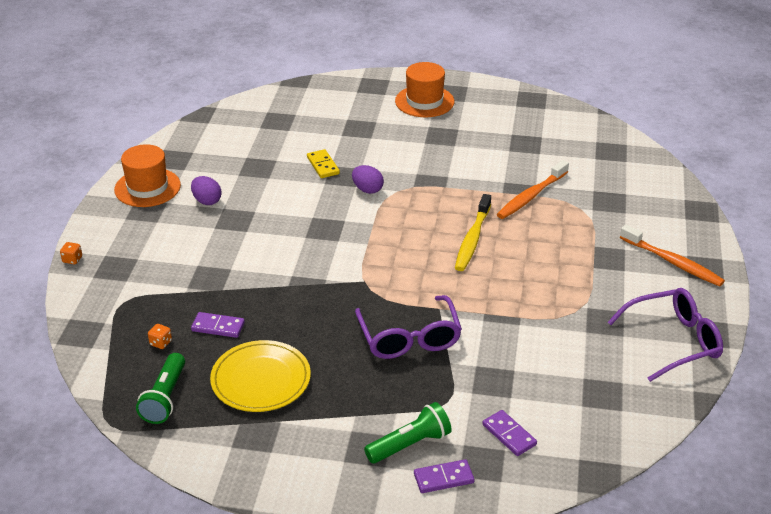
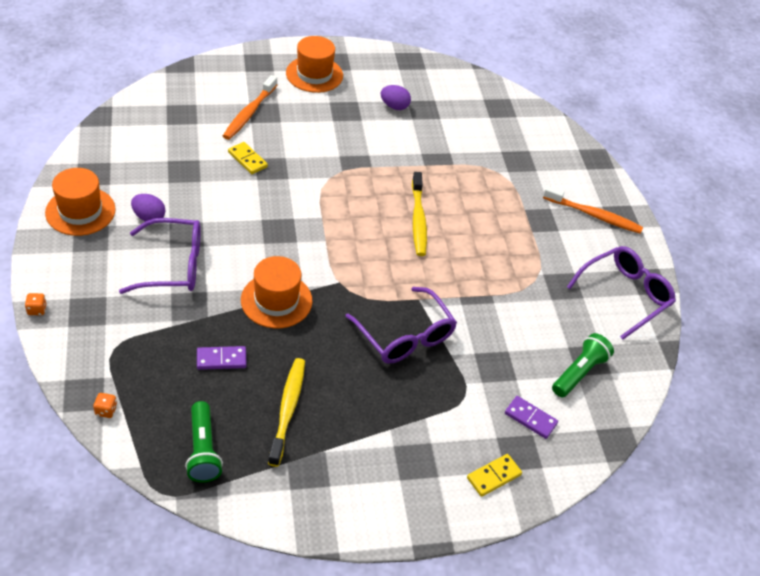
camera: 25 degrees left, 10 degrees up
(161, 343) = (172, 389): orange dice -> orange dice (106, 410)
(209, 243) = (172, 265): none -> purple glasses
(261, 379) = (287, 409): yellow plate -> yellow toothbrush
(294, 287) = (276, 300): none -> orange hat
(367, 189) = (301, 180): purple egg -> purple egg (394, 106)
(410, 444) = (451, 448): green flashlight -> green flashlight (579, 372)
(443, 478) = (494, 476): purple domino -> yellow domino
(531, 196) = (451, 165): orange toothbrush -> orange toothbrush (249, 113)

